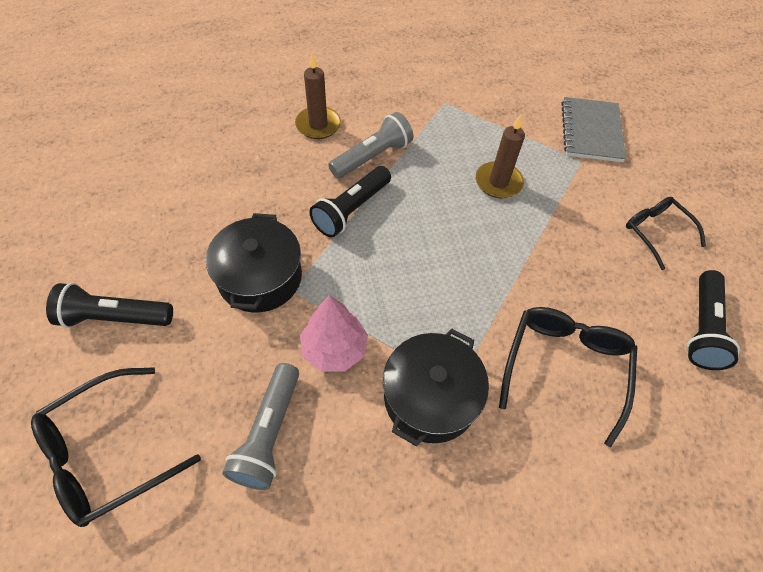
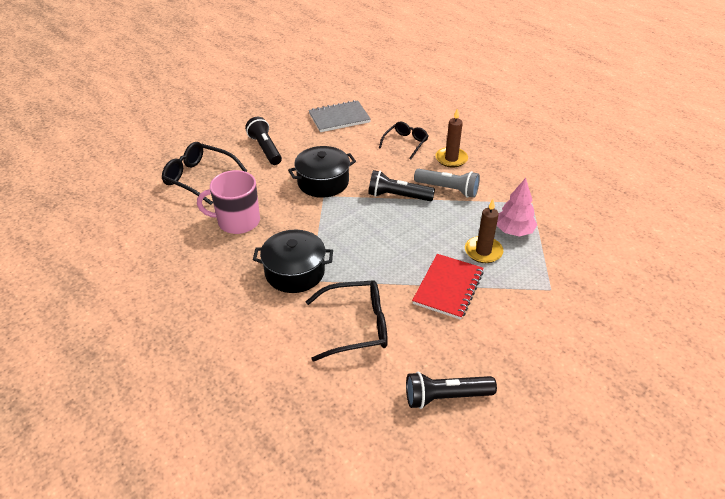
camera: 65 degrees right, 15 degrees down
(269, 433) = (237, 221): grey flashlight -> pink mug
(334, 349) = (299, 225): pink tree -> pink tree (513, 231)
(540, 243) = (448, 287): none -> red notebook
(591, 131) = (589, 287): grey notebook -> grey notebook (339, 118)
(656, 232) = (517, 350): black glasses -> black glasses (405, 143)

